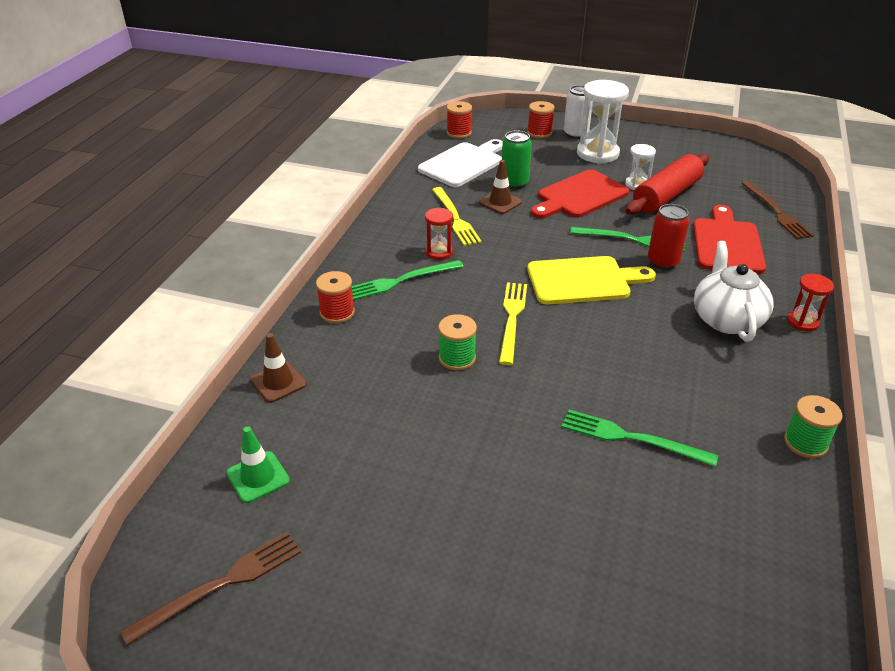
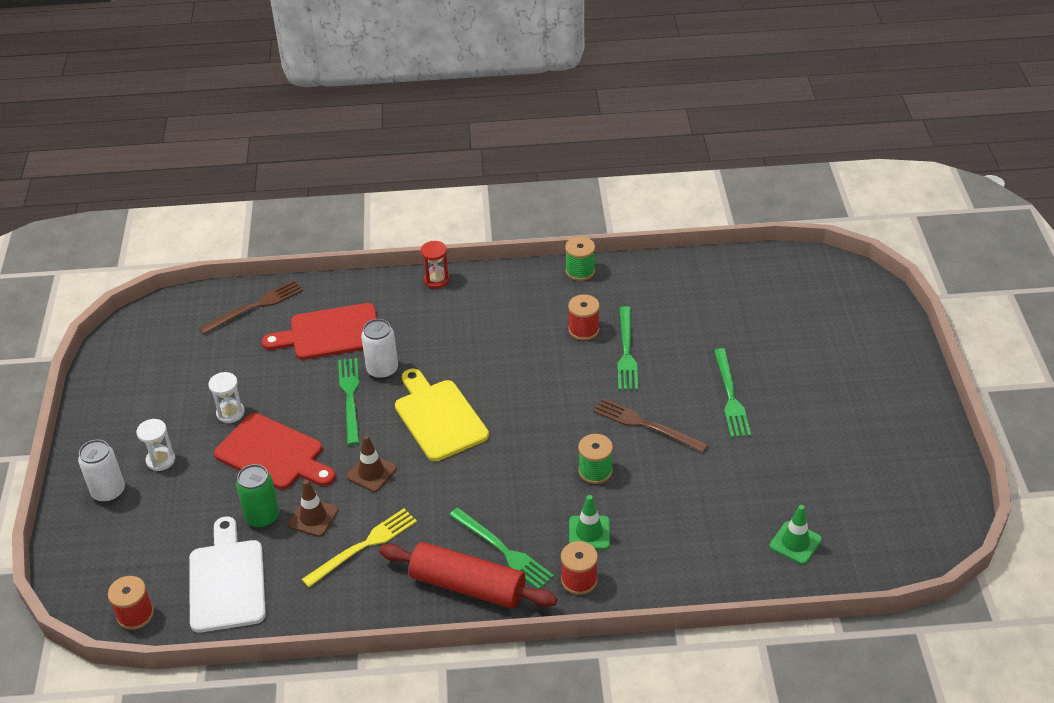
camera: 110 degrees left, 5 degrees up
(221, 584) = (886, 518): brown fork -> brown fork (646, 425)
(278, 382) = (694, 580): brown traffic cone -> brown traffic cone (371, 473)
(384, 333) = (589, 533): none -> green traffic cone
(439, 252) = (438, 537): red hourglass -> none
(463, 163) = (227, 581): white cutting board -> white cutting board turned 60 degrees clockwise
(511, 510) = (730, 396): none -> green fork
(512, 319) = (522, 451): yellow fork -> none
(539, 133) = (113, 528): red spool -> red spool (583, 330)
(597, 153) = (160, 460): white hourglass -> white hourglass, size x0.54
(663, 262) = (382, 370): red can -> white can
(666, 196) = (248, 386): red rolling pin -> red rolling pin (468, 586)
(726, 319) = (454, 321): white teapot -> none

